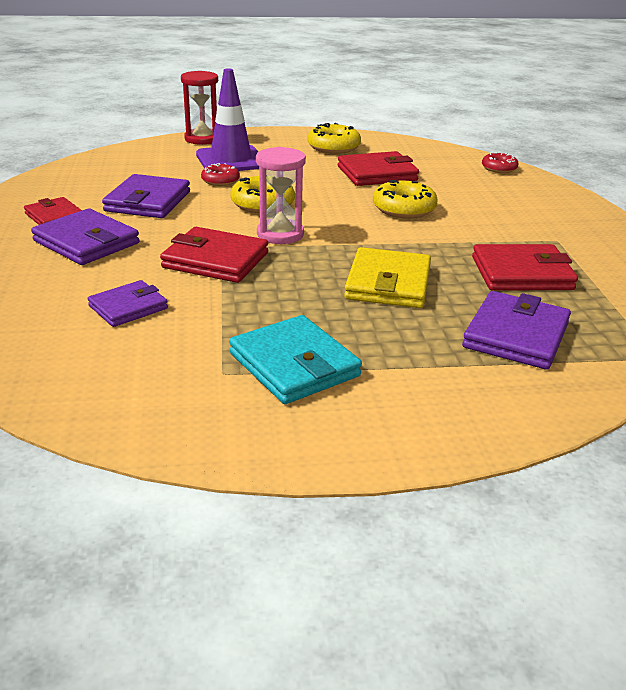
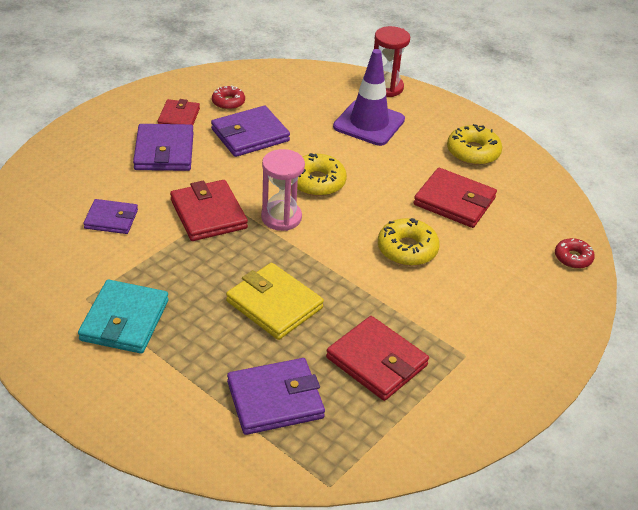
camera: 45 degrees right, 10 degrees up
(220, 181) = (327, 141): red donut -> red donut (228, 102)
(388, 283) = (274, 304): yellow wallet -> yellow wallet turned 75 degrees clockwise

